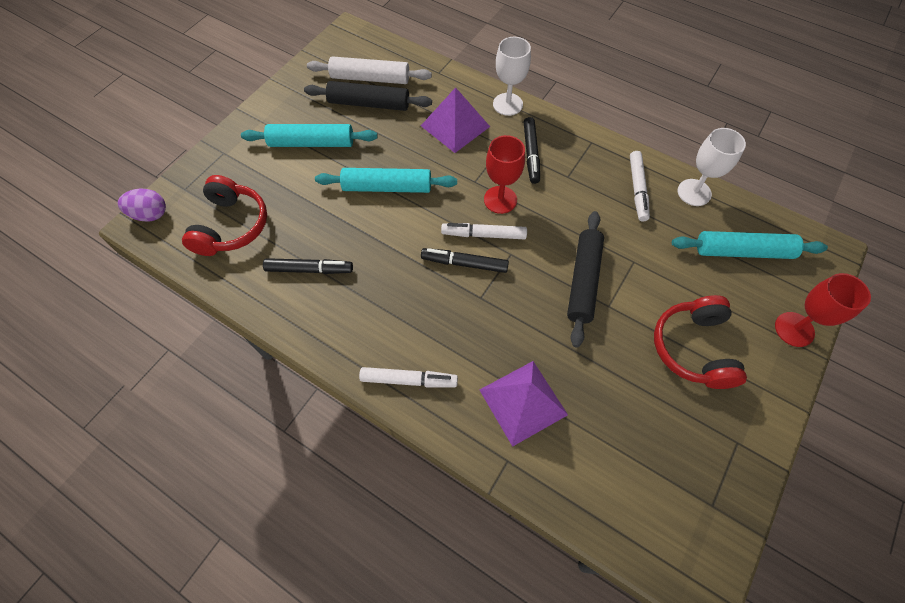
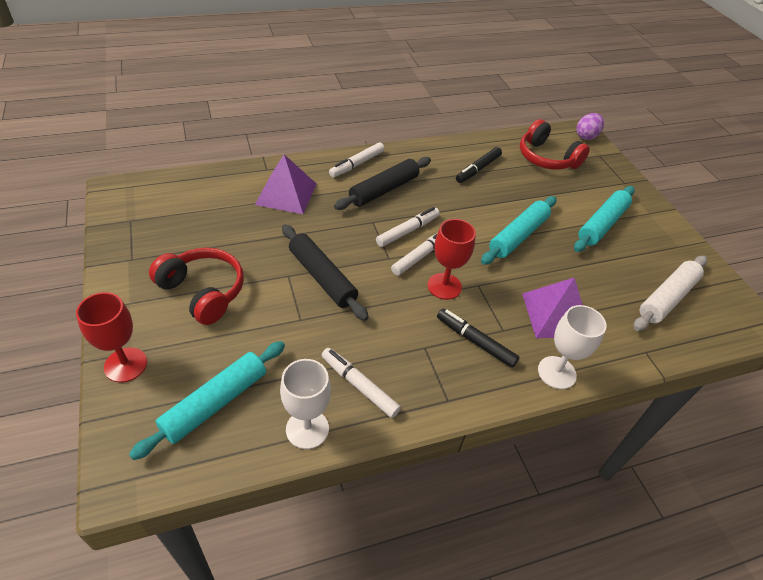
camera: 125 degrees right, 15 degrees down
(369, 103) = (629, 278): black rolling pin -> black rolling pin (384, 190)
(464, 263) = (407, 231): black marker -> white marker

